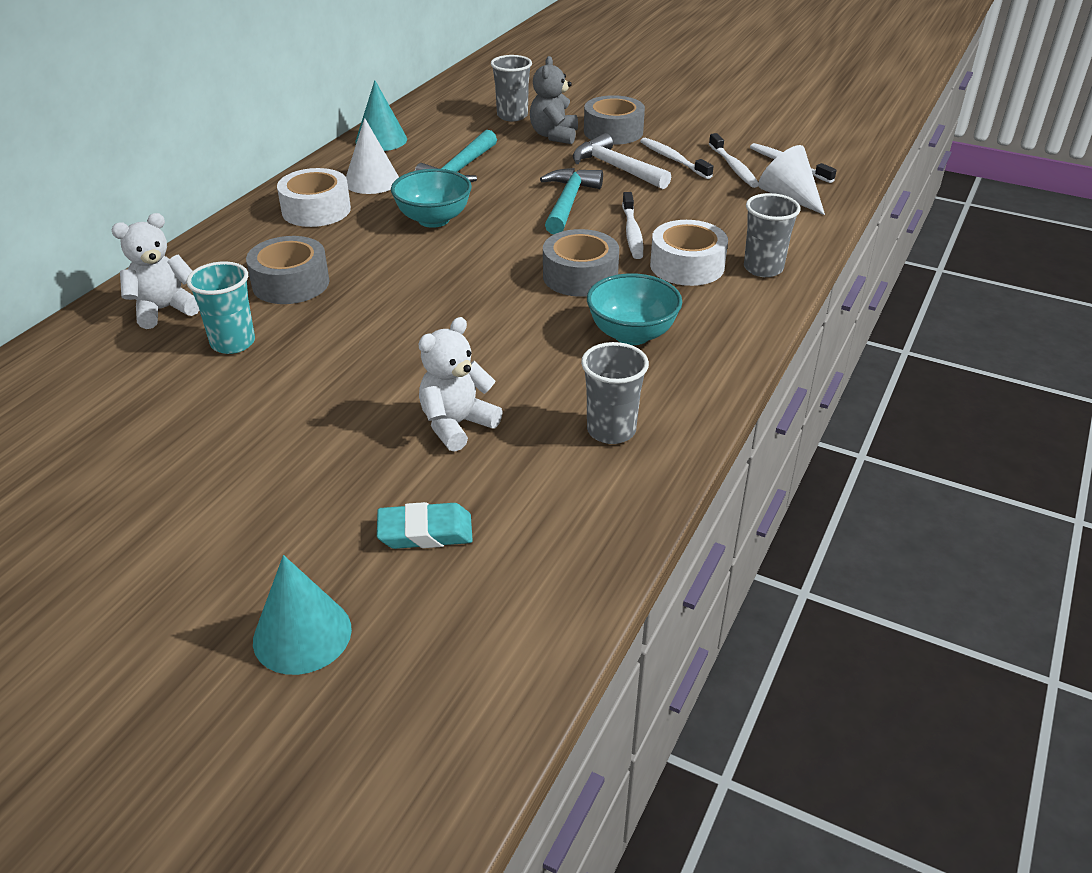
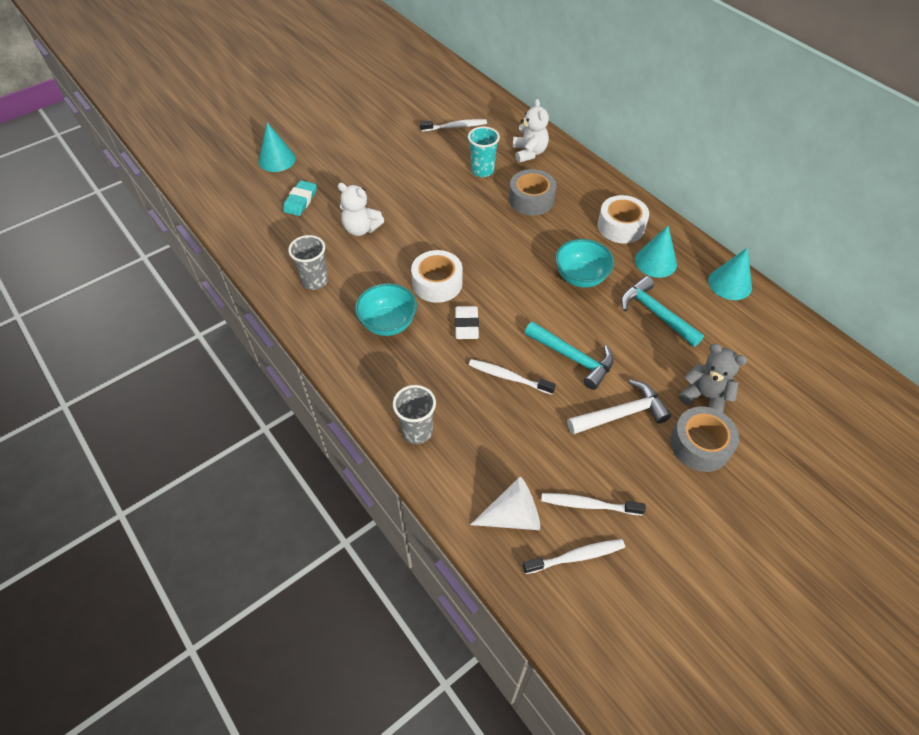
camera: 115 degrees right, 15 degrees up
(372, 181) = (655, 262): white cone -> turquoise cone
(456, 425) = (361, 229): white teddy bear -> white teddy bear turned 135 degrees clockwise
(512, 116) = (759, 382): grey cup -> none
(580, 276) = (466, 325): grey tape -> white eraser
(673, 159) = (623, 464): white toothbrush -> white toothbrush (455, 127)
(687, 266) = (446, 388): white tape -> white tape (437, 283)

